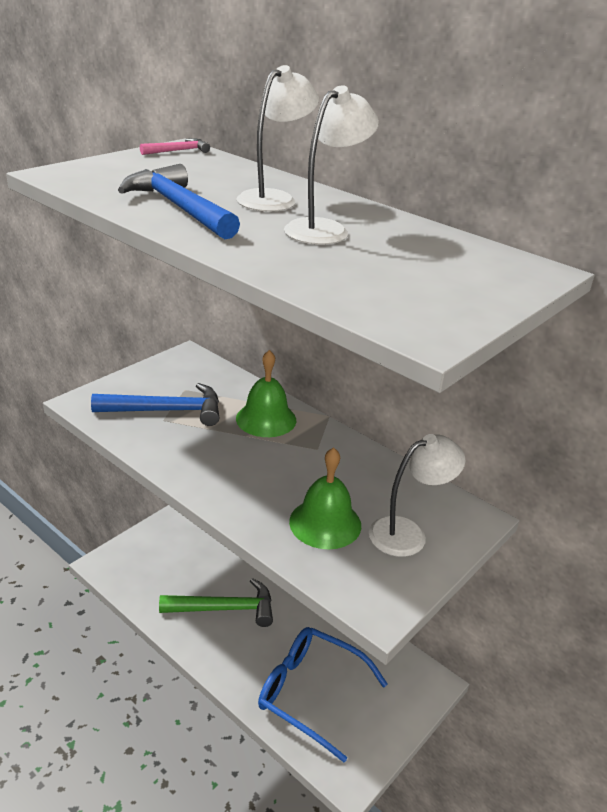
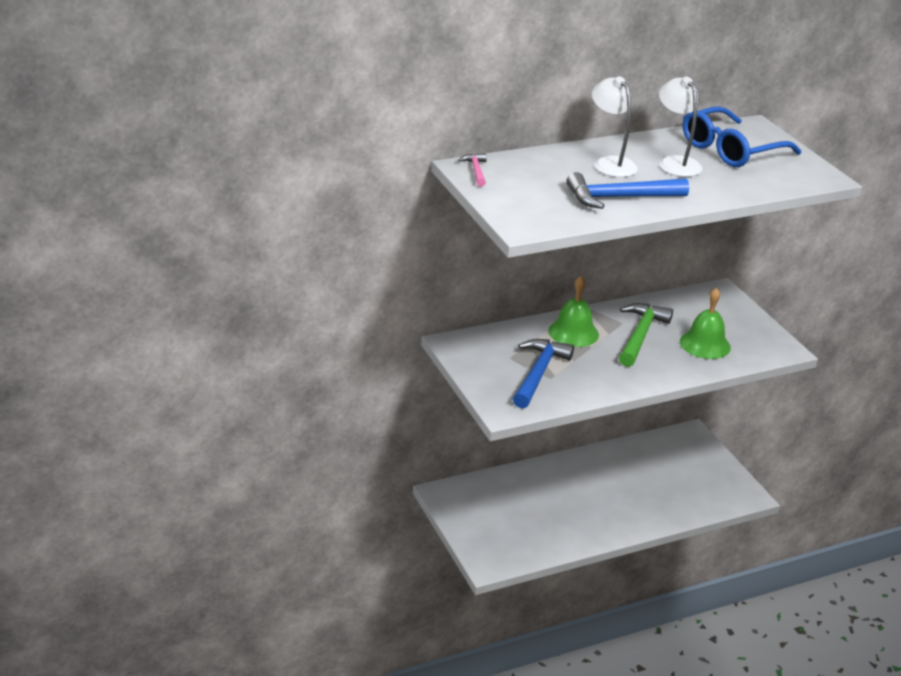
camera: 65 degrees left, 0 degrees up
(225, 608) = (577, 507): green hammer -> green hammer (640, 335)
(311, 693) = (678, 490): blue glasses -> blue glasses (731, 150)
(408, 533) = (726, 318): white lamp -> none

